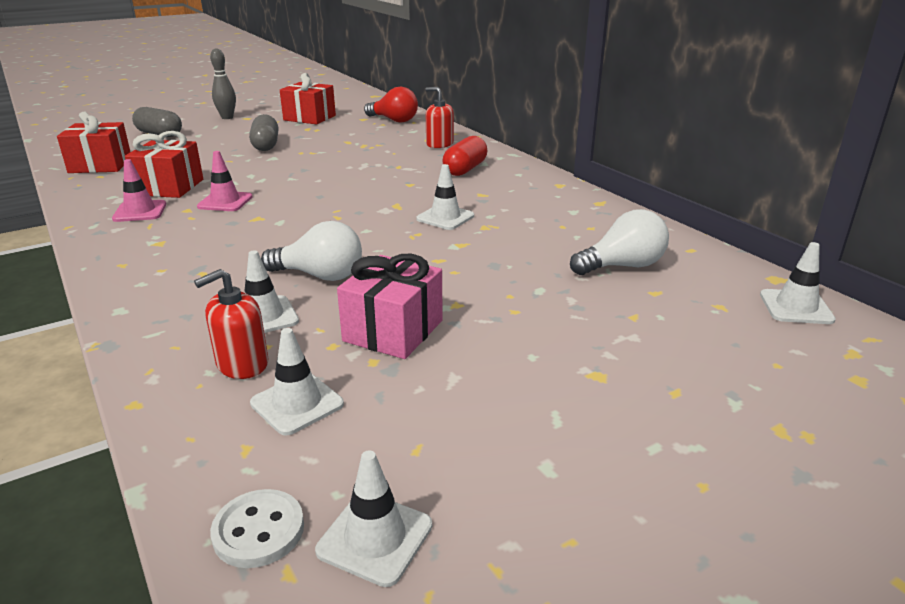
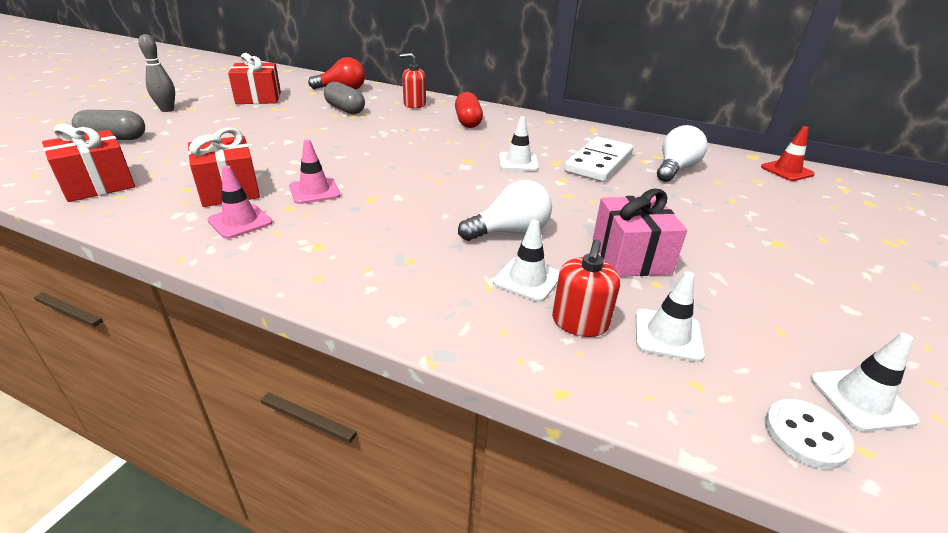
camera: 35 degrees left, 5 degrees up
(266, 145) = (259, 130): grey capsule -> grey capsule (345, 109)
(535, 238) = (599, 163): none -> white domino
(796, 307) = (786, 171): white traffic cone -> red traffic cone

